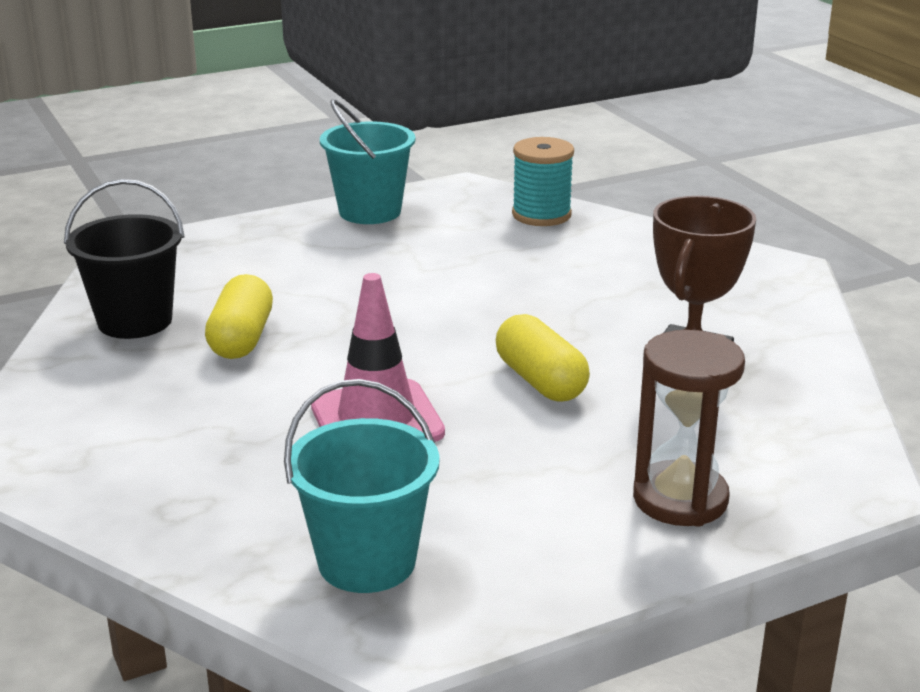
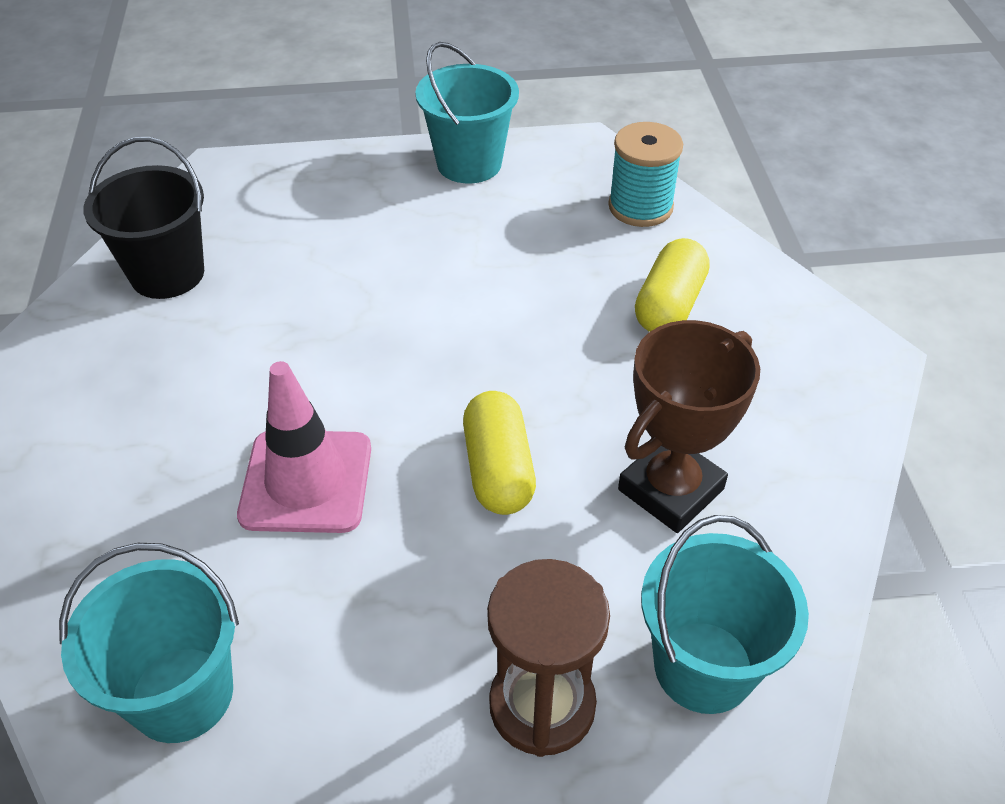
camera: 20 degrees right, 20 degrees up
(242, 339) = (247, 325): yellow capsule -> yellow capsule (669, 305)
(789, 452) = (703, 666): none -> turquoise bucket

